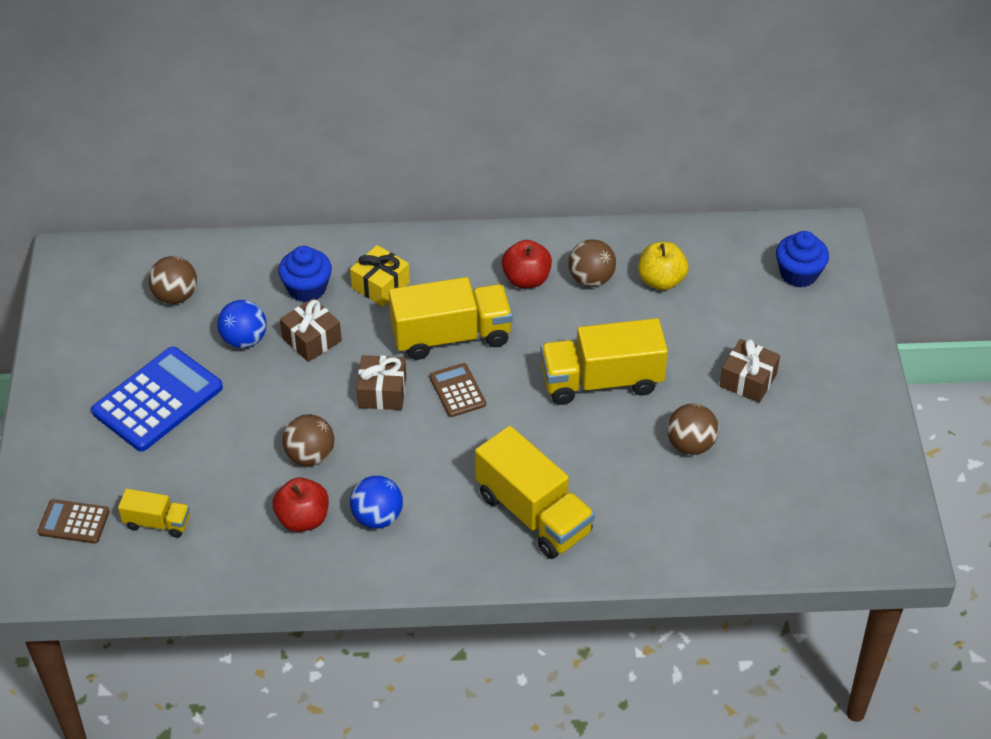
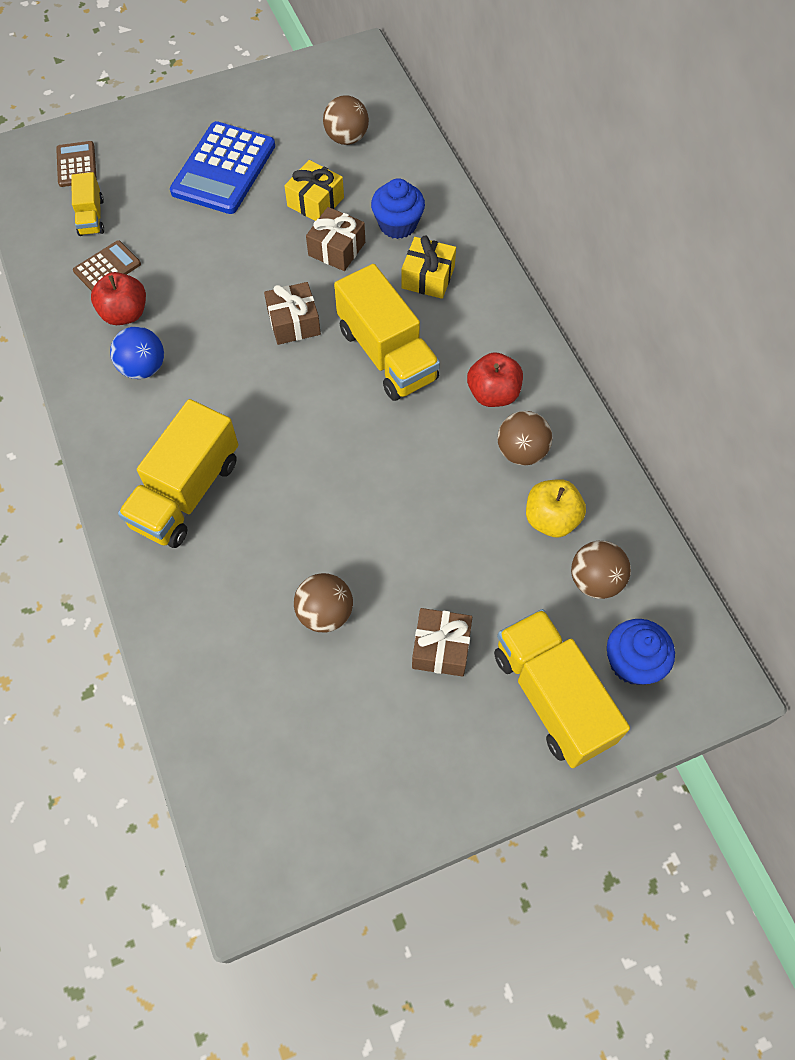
camera: 70 degrees right, 15 degrees up
(157, 400) = (224, 169): blue calculator -> blue calculator turned 90 degrees clockwise
(244, 340) = (315, 202): blue ball -> yellow gift
(310, 456) = (198, 294): brown ball -> brown ball (595, 580)
(457, 391) = (319, 381): brown calculator -> brown calculator (107, 267)
(601, 381) = (381, 503): yellow truck -> yellow truck (552, 697)

